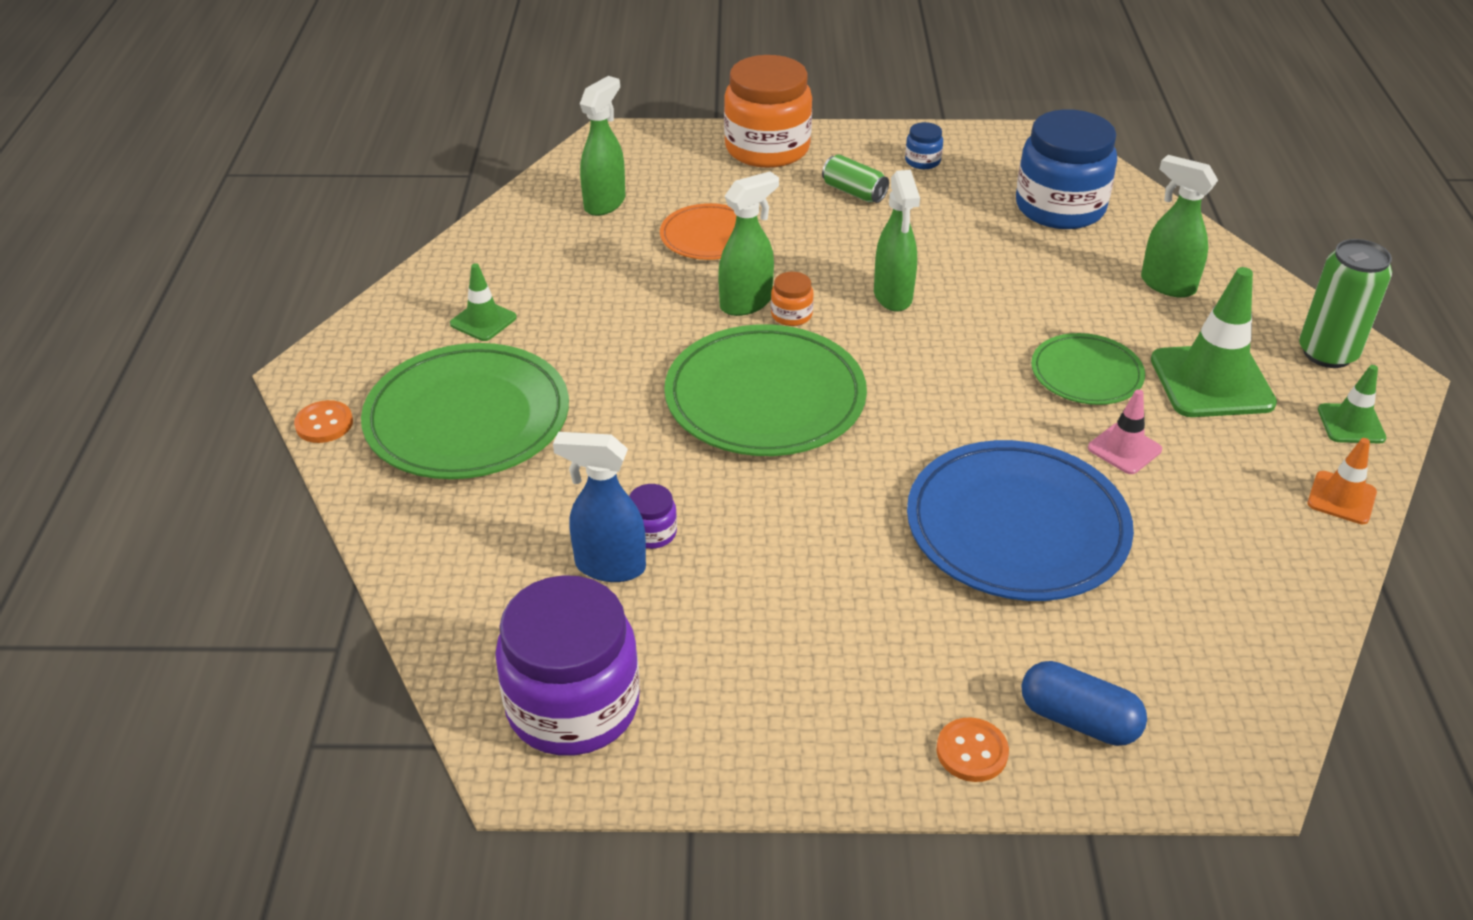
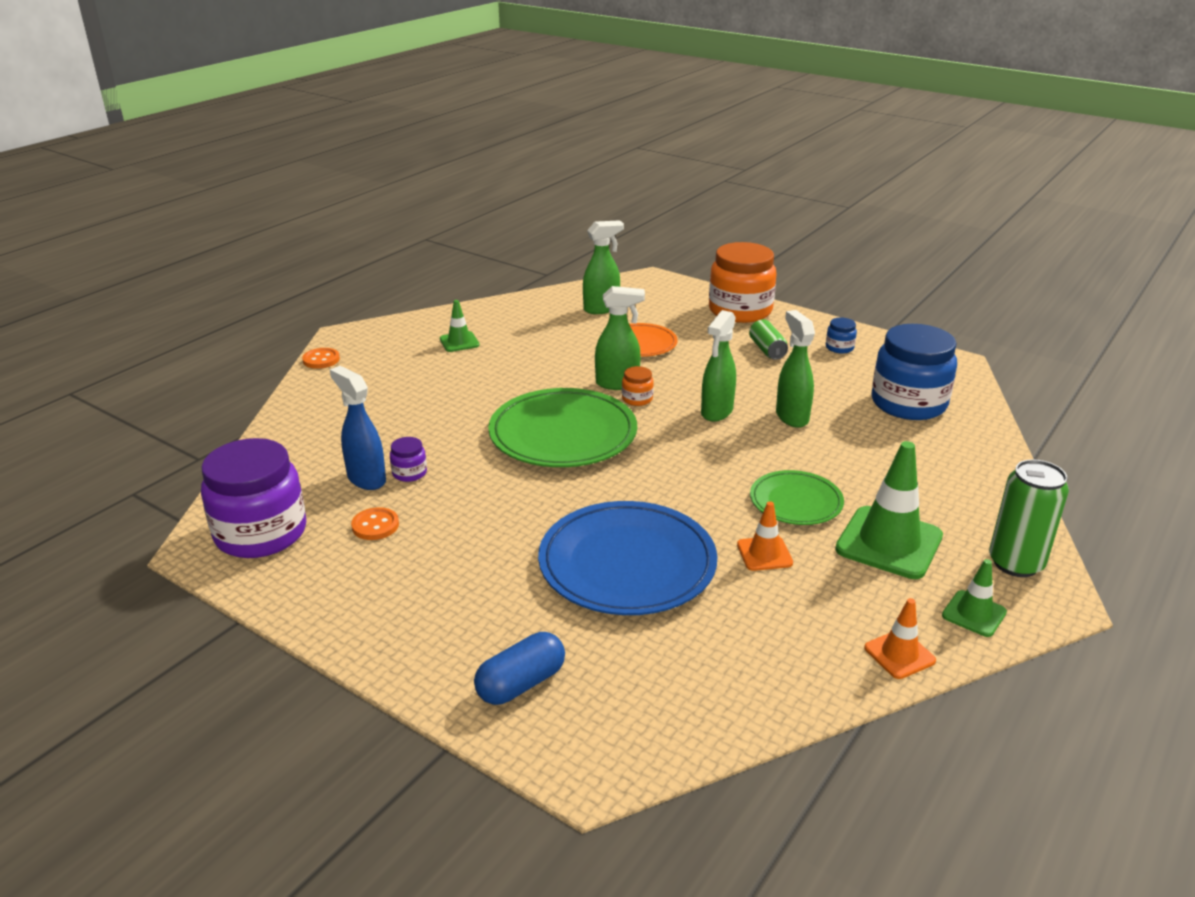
camera: 35 degrees right, 10 degrees down
(467, 418) = (390, 383): green plate -> none
(972, 752) = (433, 665): orange button -> orange button (375, 525)
(1078, 719) = (521, 684): blue capsule -> blue capsule turned 75 degrees clockwise
(1124, 449) = (764, 554): pink traffic cone -> orange traffic cone
(1167, 285) = (933, 474): green spray bottle -> green spray bottle (791, 417)

